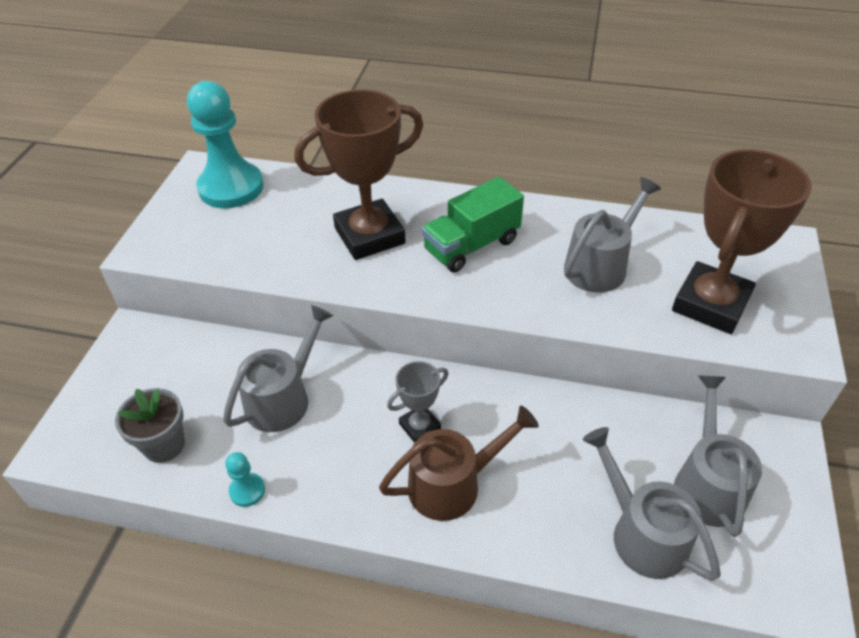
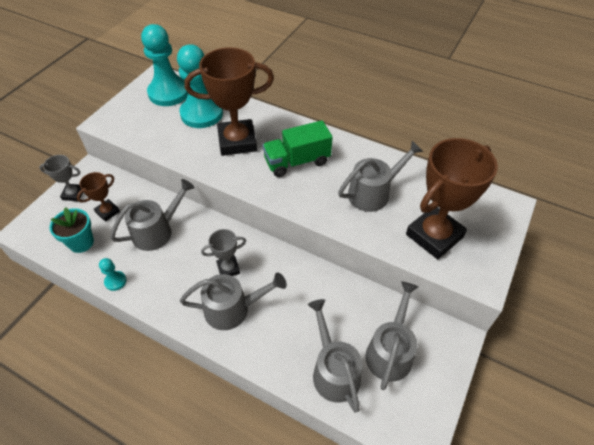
camera: 15 degrees right, 5 degrees up
(119, 374) = (73, 194): none -> grey trophy
(164, 445) = (81, 242): grey flower pot -> turquoise flower pot
(189, 388) = (107, 212): none -> brown trophy
(296, 207) = (202, 114): none -> turquoise pawn
(452, 484) = (232, 309): brown watering can -> grey watering can

